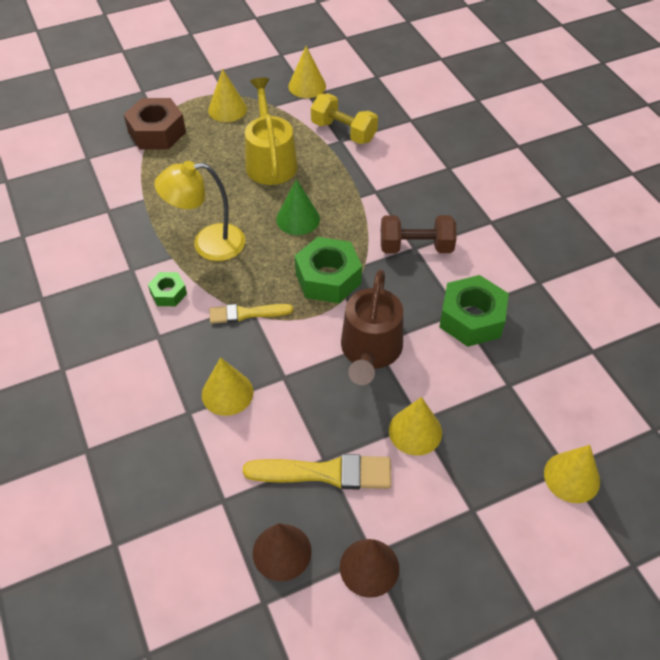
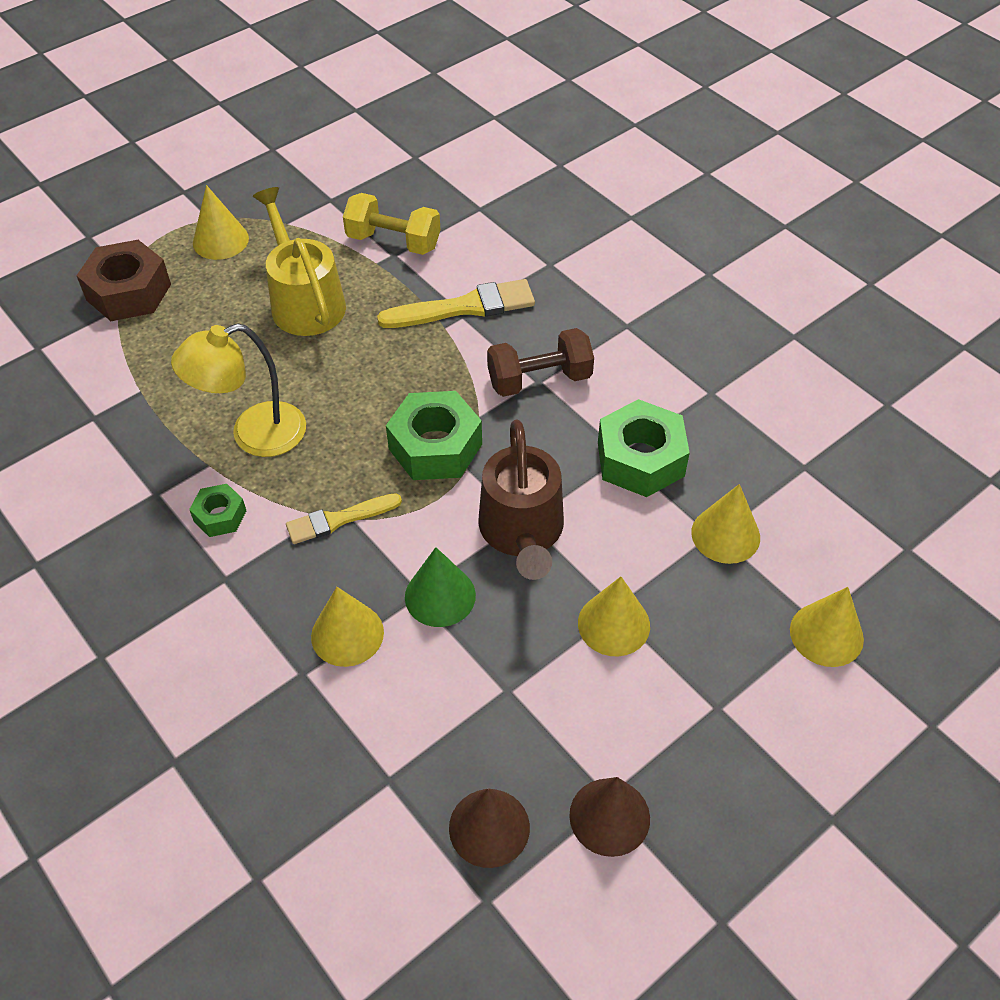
camera: 15 degrees left, 0 degrees up
(298, 219) = (368, 374): green cone -> green cone (440, 596)
(307, 86) = (323, 187): yellow cone -> yellow cone (725, 534)
(325, 473) = (514, 708): yellow brush -> yellow brush (464, 307)

